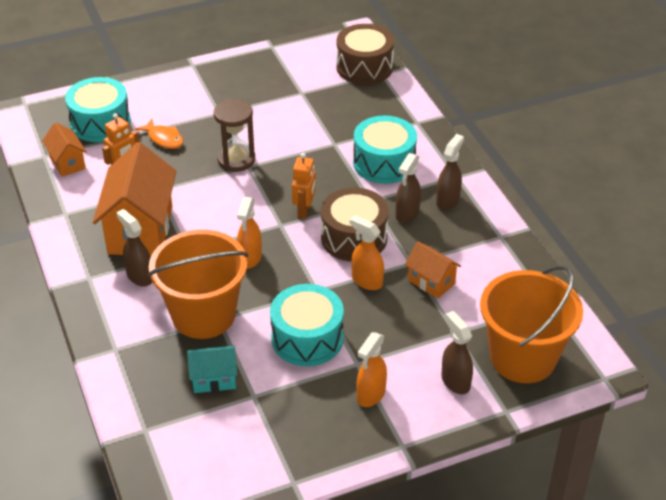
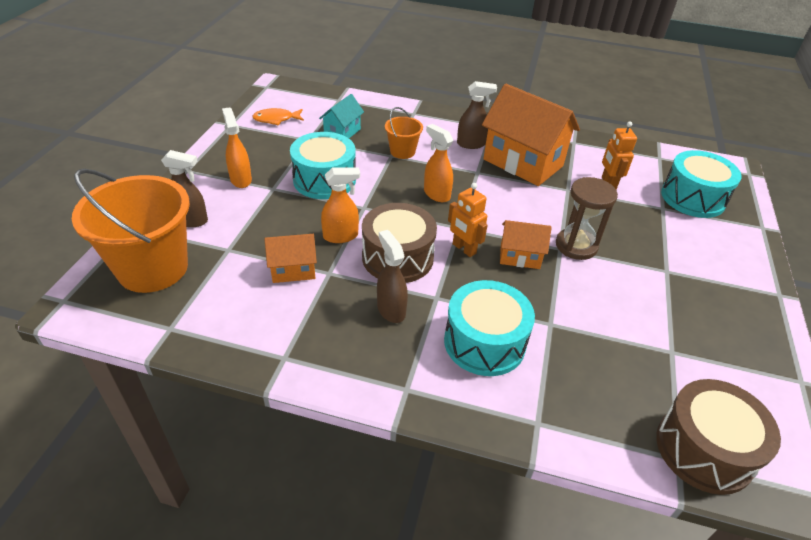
camera: 125 degrees right, 0 degrees up
(67, 163) = (641, 163): orange house -> orange house (520, 257)
(164, 139) = (642, 220): orange fish -> orange fish (276, 119)
(203, 315) = (402, 151): orange bucket -> orange bucket, size x0.48
(448, 200) = (377, 353): brown spray bottle -> none

